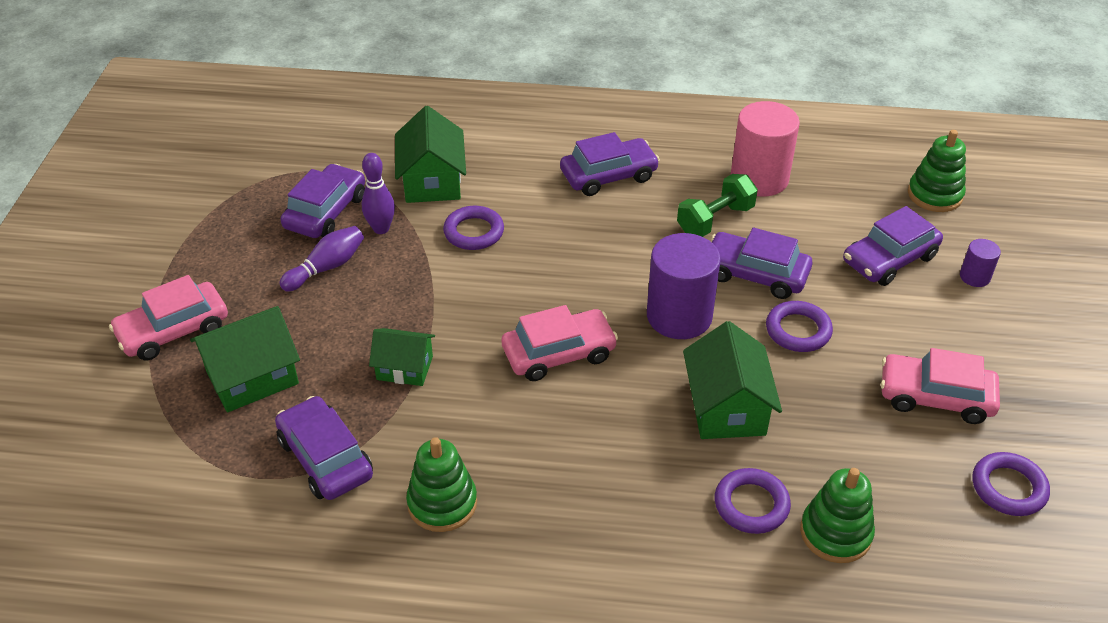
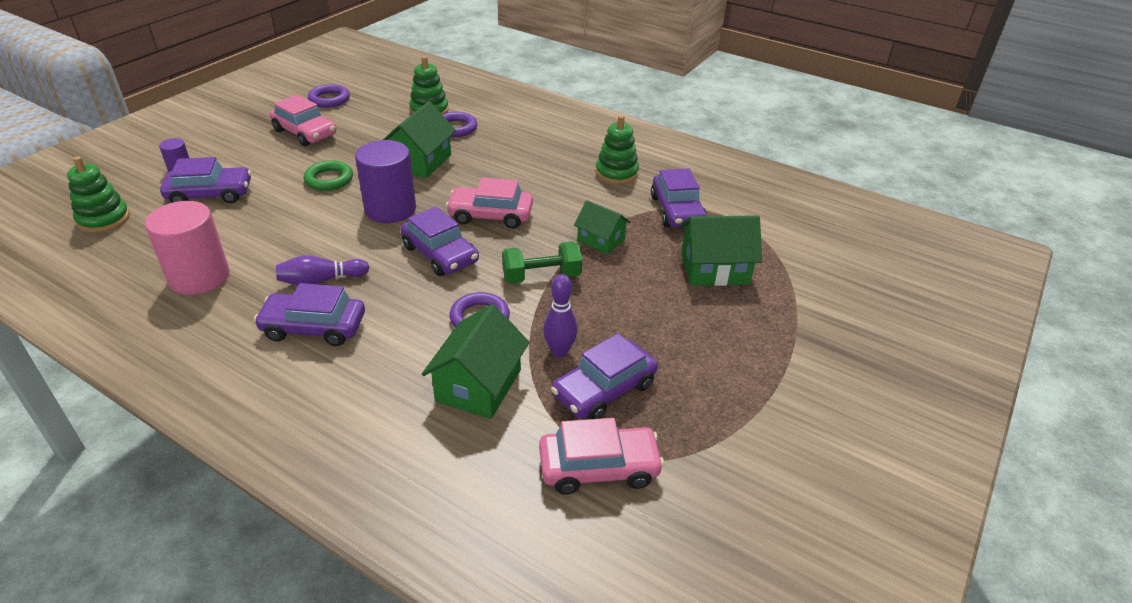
camera: 155 degrees left, 5 degrees down
(173, 330) = (775, 323): pink car -> pink car (599, 467)
(326, 267) = (626, 332): purple bowling pin -> purple bowling pin (321, 280)
(715, 220) = (281, 258): green dumbbell -> green dumbbell (541, 277)
(755, 274) = (308, 215): purple car -> purple car (440, 254)
(798, 330) = (329, 179): purple ring -> green ring

